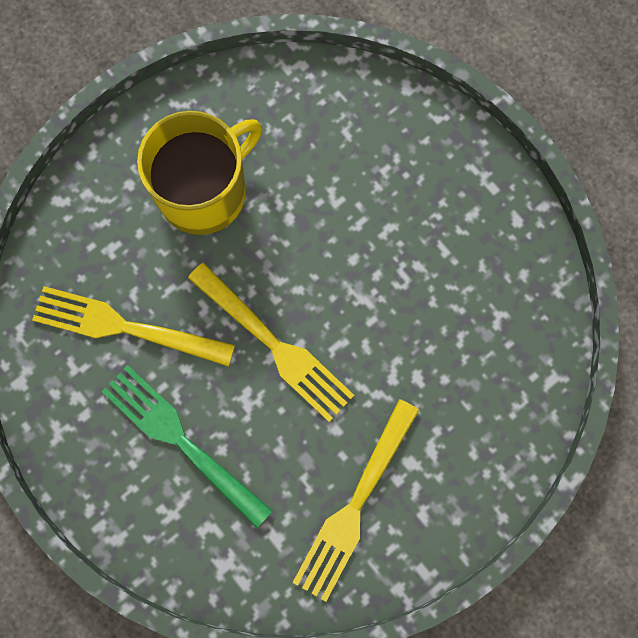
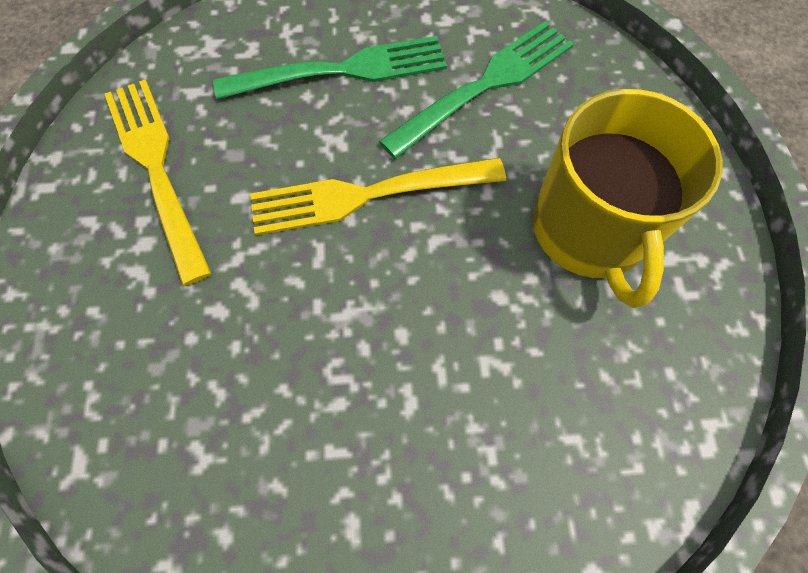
camera: 125 degrees right, 10 degrees down
(125, 327) = (485, 85): yellow fork -> green fork

